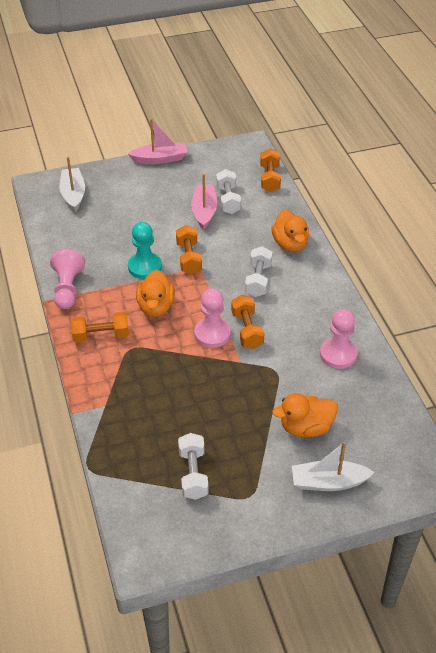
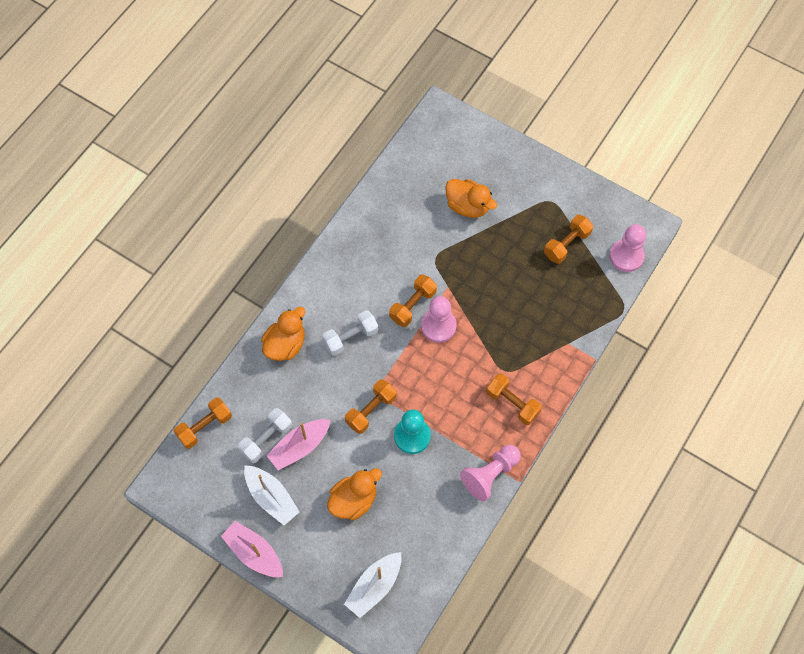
camera: 130 degrees left, 20 degrees up
(156, 307) = (448, 389): orange duck -> orange duck (353, 500)
(193, 474) = (567, 244): white dumbbell -> orange dumbbell
(328, 482) = (498, 166): white boat -> white boat (271, 497)
(338, 354) = (382, 229): pink pawn -> pink pawn (626, 256)

